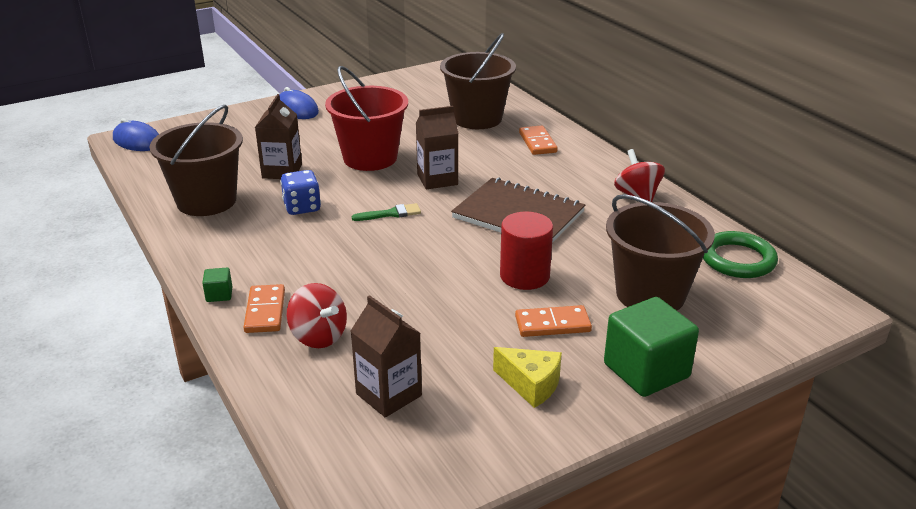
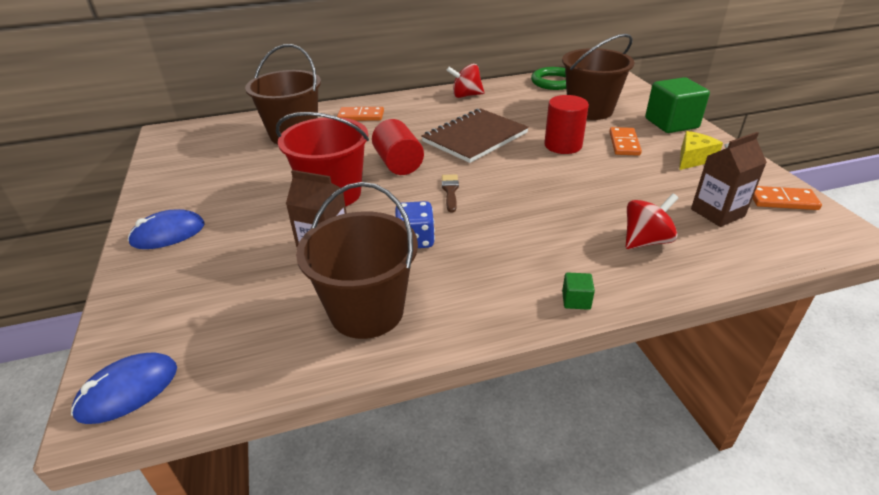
camera: 75 degrees left, 5 degrees up
(265, 311) = (607, 270): orange domino -> orange domino (782, 200)
(391, 214) = (450, 191): green brush -> brown brush
(437, 179) = (398, 164): brown carton -> red cylinder

